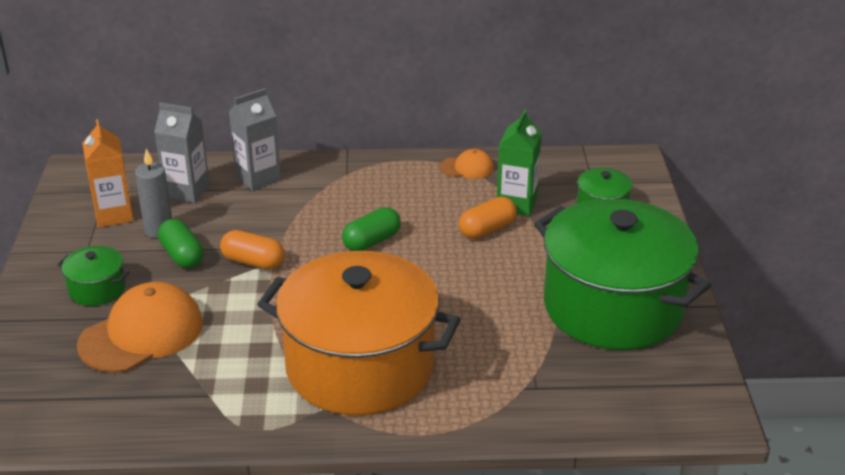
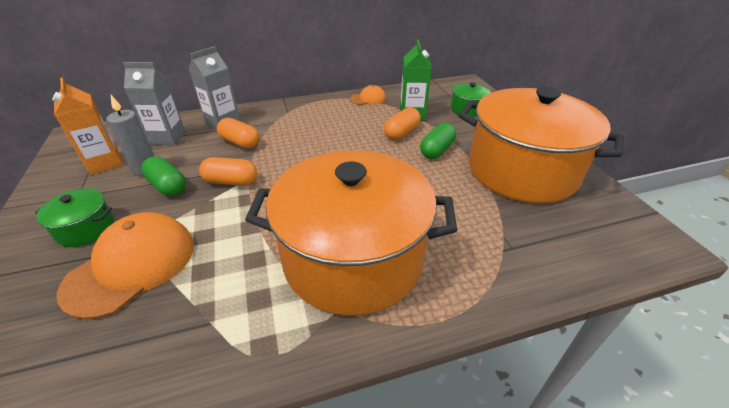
camera: 15 degrees left, 5 degrees up
(274, 212) = (240, 143): none -> orange capsule
(371, 241) = (322, 152): green capsule -> green capsule (437, 150)
(613, 307) = (521, 171): green pot -> orange pot

